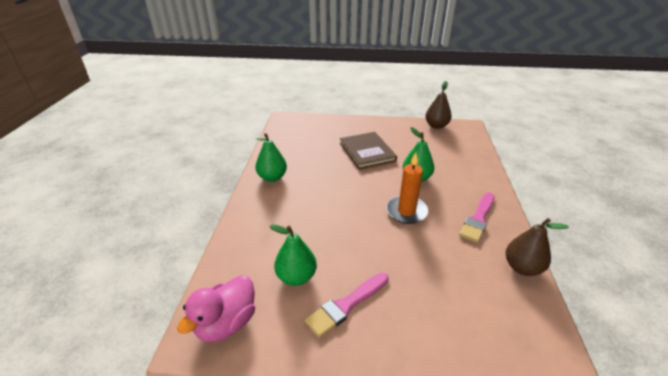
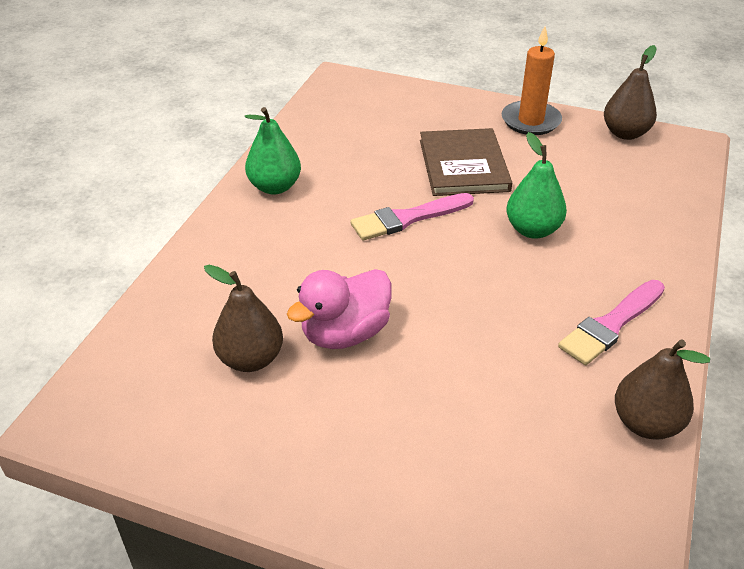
camera: 15 degrees right, 5 degrees up
(226, 323) = (121, 405): pink duck -> pink duck (345, 333)
(296, 277) = (250, 359): green pear -> brown pear
(346, 305) = (311, 419): pink brush -> pink brush (407, 218)
(406, 211) = (484, 287): orange candle -> orange candle (530, 121)

